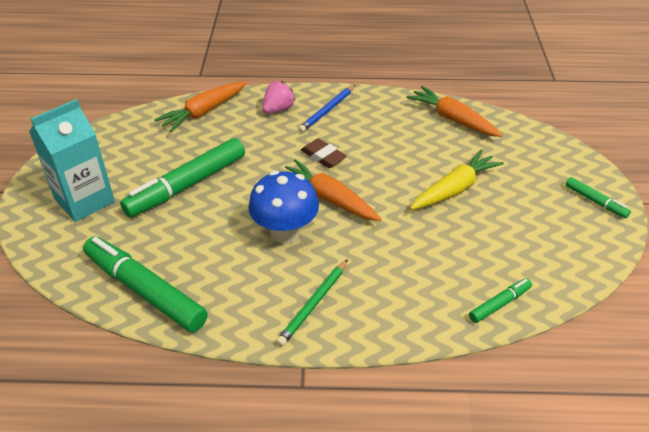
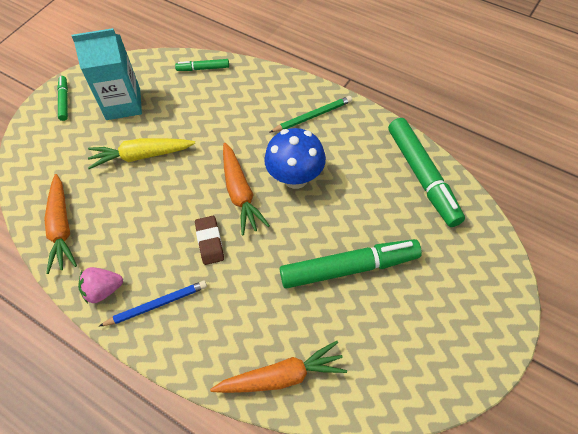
camera: 145 degrees left, 15 degrees up
(84, 201) = (450, 296): turquoise carton -> turquoise carton (123, 104)
(278, 109) = (203, 335): pink strawberry -> pink strawberry (103, 290)

